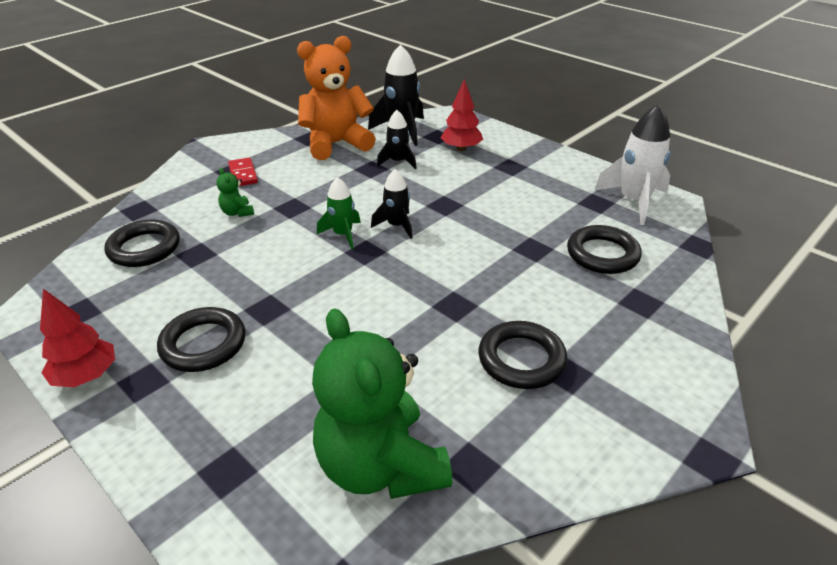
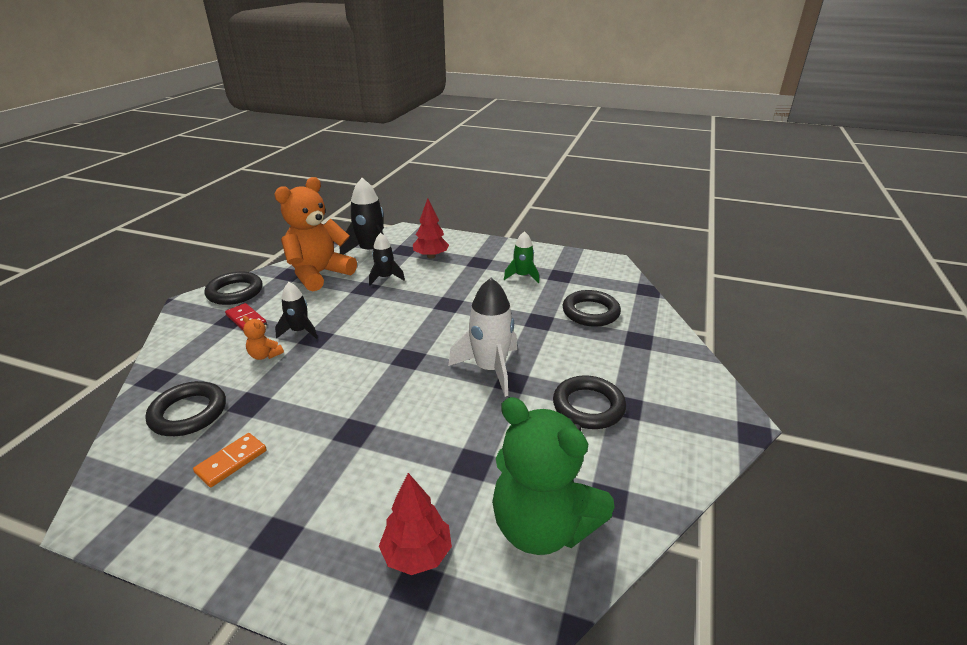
camera: 25 degrees left, 5 degrees down
(86, 376) = (211, 553): red tree -> red tree (417, 554)
(150, 302) = (231, 461): none -> orange domino
(203, 344) = (315, 482): black ring -> black ring (235, 292)
(237, 212) = (265, 355): green teddy bear -> orange teddy bear
(343, 234) = (379, 349): green rocket -> green rocket (522, 276)
(396, 226) = (421, 330): black rocket -> black rocket (300, 331)
(634, 201) = (585, 268): white rocket -> white rocket (490, 369)

